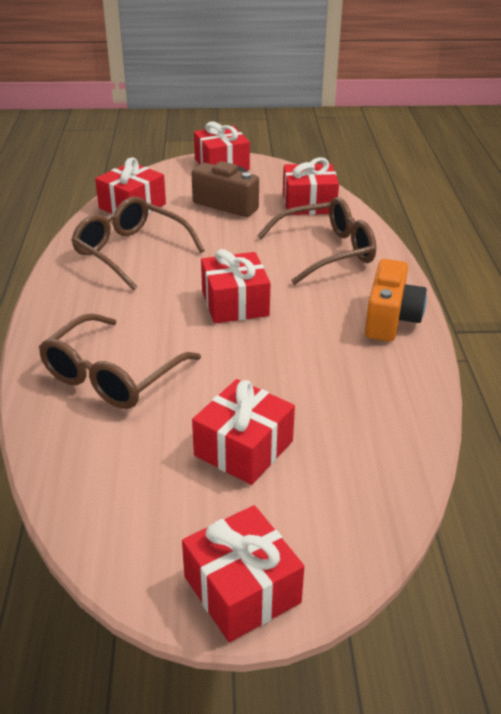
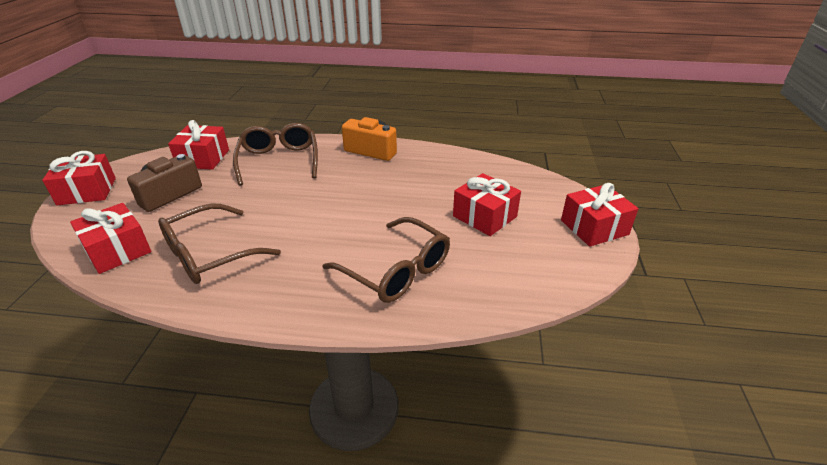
camera: 80 degrees left, 0 degrees up
(235, 303) = (325, 205): red gift -> none

